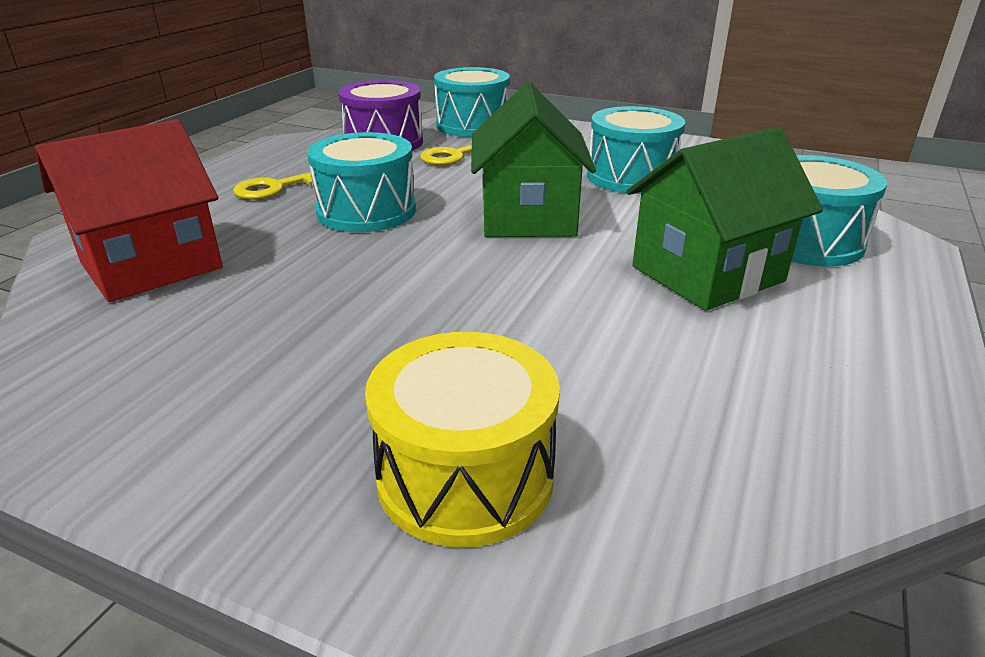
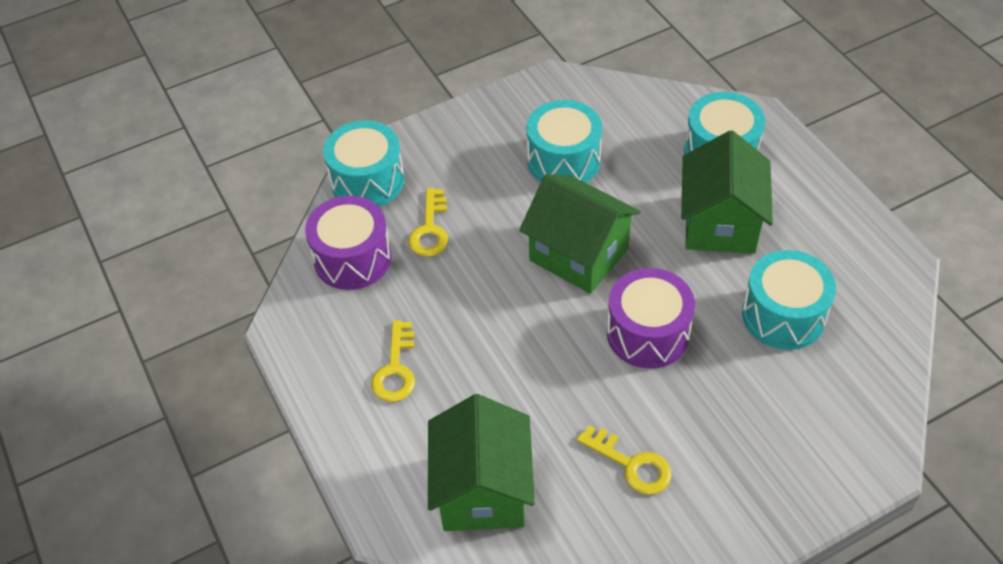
camera: 50 degrees left, 20 degrees up
(151, 266) = (483, 490): red house -> green house
(255, 339) = (631, 464): none -> yellow key
(366, 211) = (492, 335): turquoise drum -> turquoise drum (783, 315)
(465, 476) = (812, 428): yellow drum -> none
(474, 284) = (648, 333): none -> purple drum

